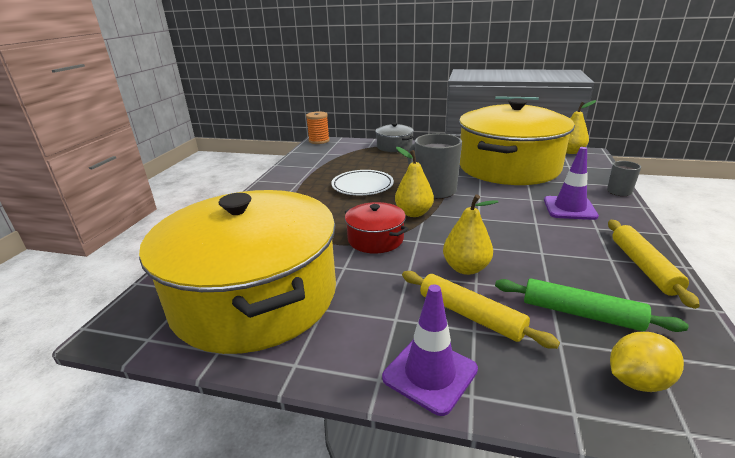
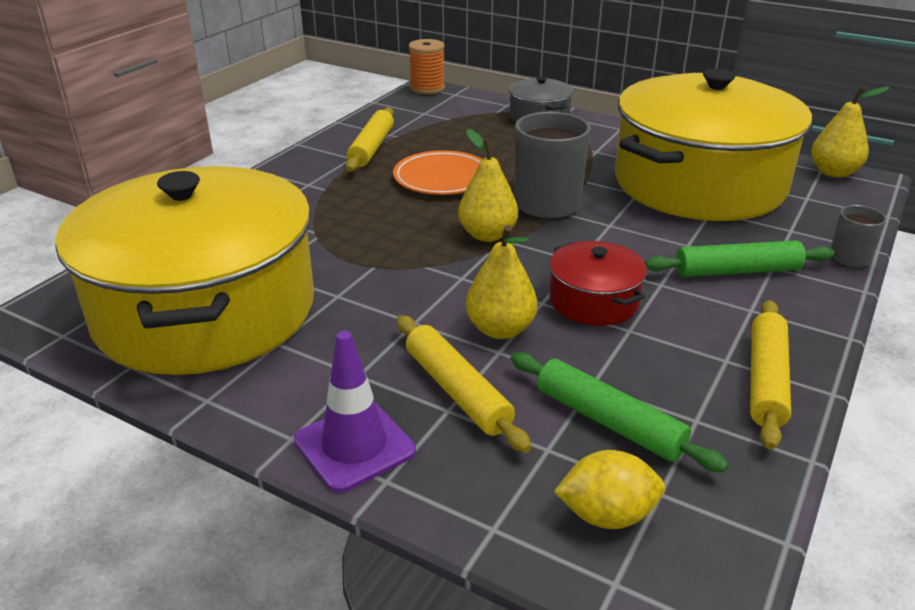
camera: 15 degrees right, 5 degrees up
(307, 176) = (372, 148): none -> yellow rolling pin
(362, 186) = (442, 178): white plate -> orange plate
(375, 239) = (405, 264): red pot -> red pot (593, 301)
(569, 208) = (737, 271): purple traffic cone -> green rolling pin

